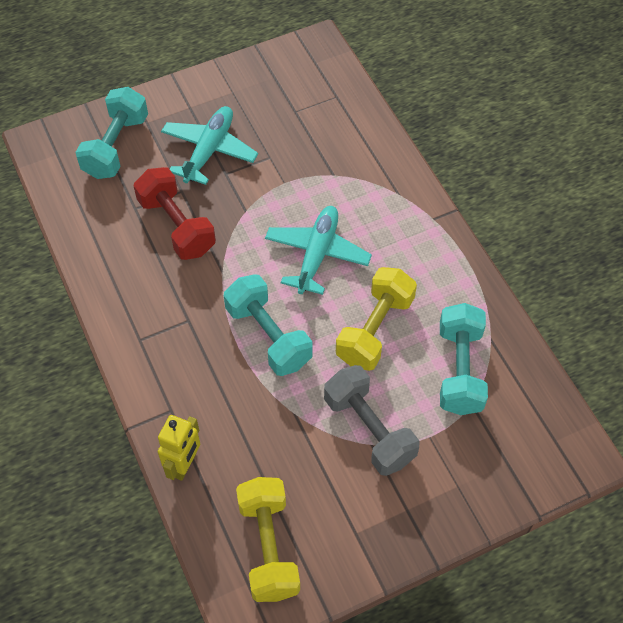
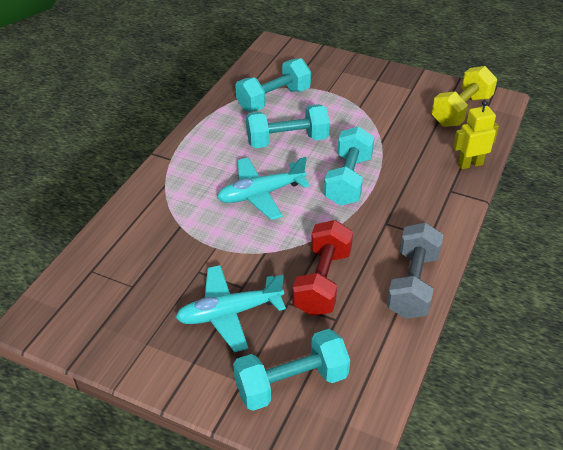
camera: 130 degrees left, 15 degrees down
(369, 430) = (352, 111): grey dumbbell -> grey dumbbell (412, 284)
(375, 330) = (287, 141): yellow dumbbell -> turquoise dumbbell

